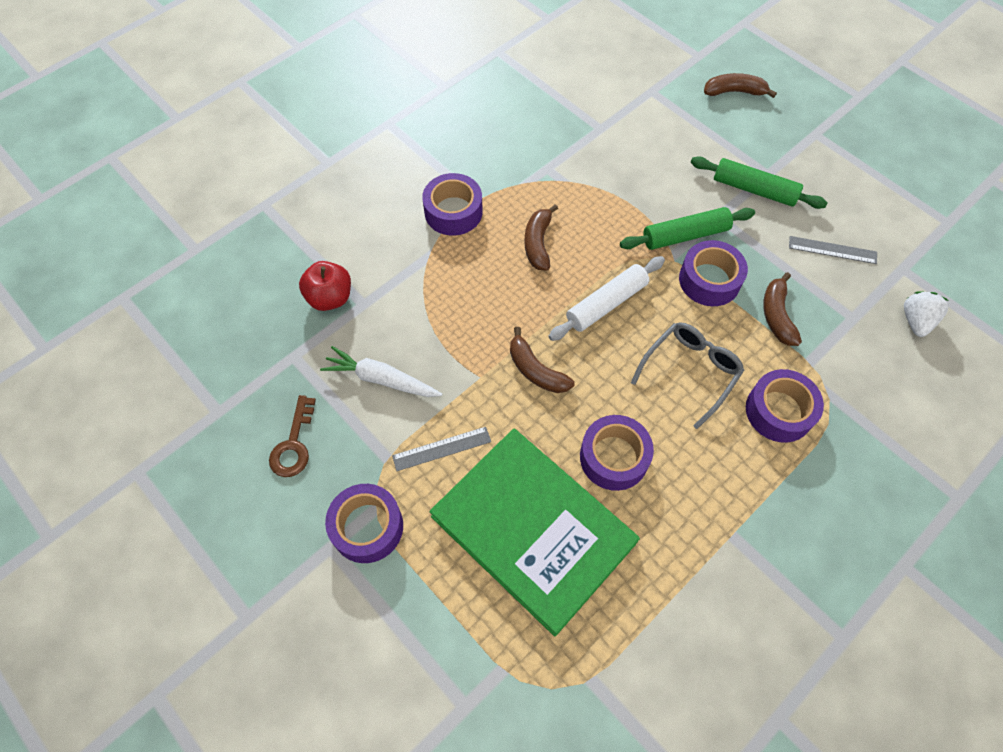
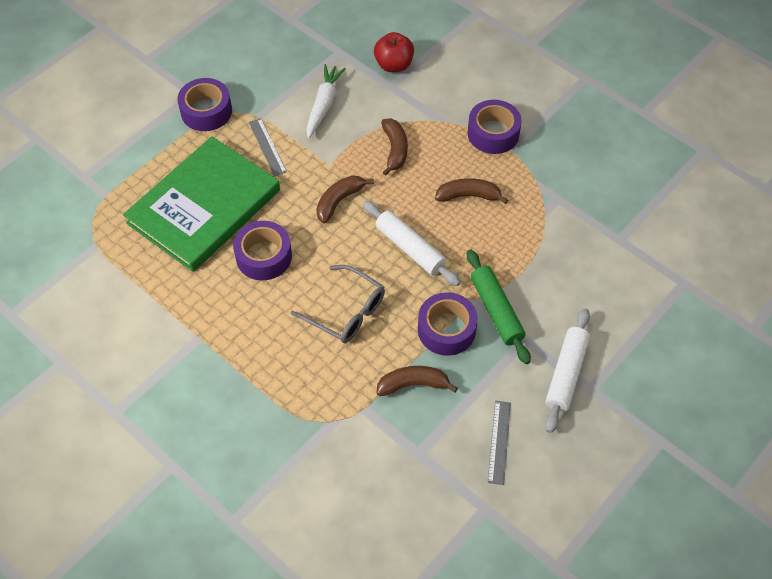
camera: 85 degrees right, 5 degrees down
(293, 444) = (267, 63): brown key -> none
(734, 92) = (705, 362): brown banana -> brown banana (395, 150)
(754, 189) = (566, 374): green rolling pin -> white rolling pin
(779, 411) = (312, 379): purple tape -> none
(916, 321) = (421, 512): white strawberry -> none

